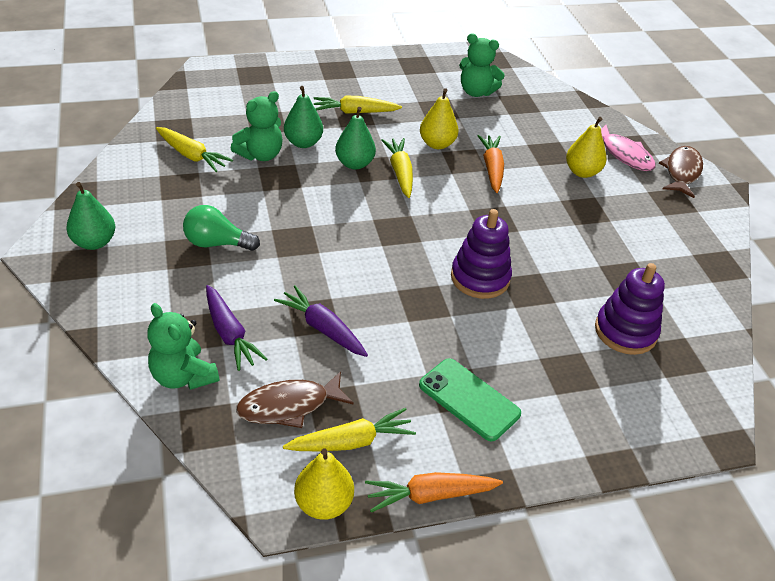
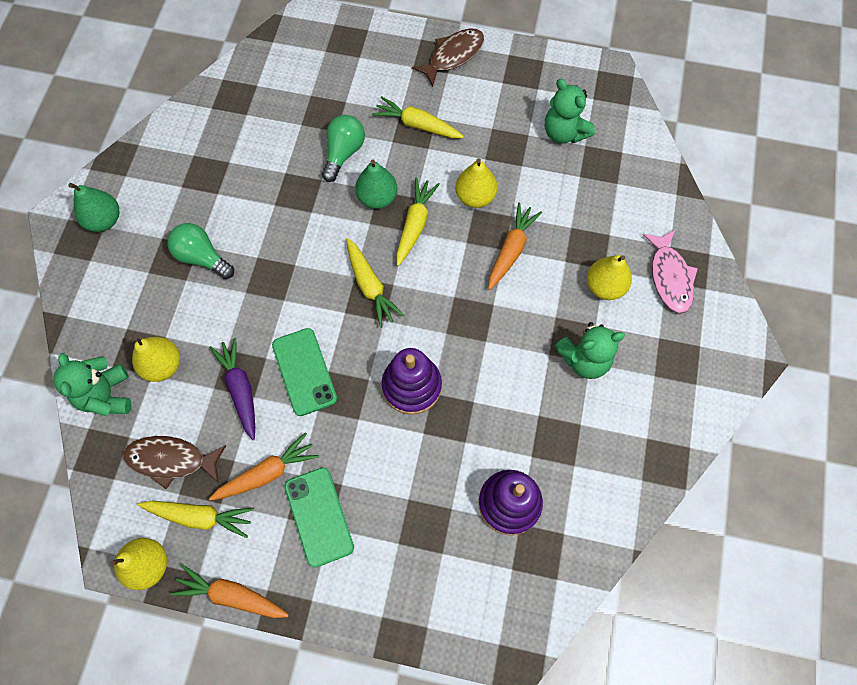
camera: 30 degrees right, 25 degrees up
(191, 155) = (233, 138): yellow carrot -> yellow carrot (370, 286)
(229, 334) = (163, 365): purple carrot -> yellow pear
(260, 155) = (295, 157): green teddy bear -> green teddy bear (584, 359)
(303, 143) = (343, 153): green pear -> green light bulb
(375, 297) = (304, 371): none -> green phone
(394, 383) = (267, 473): none -> orange carrot
(681, 172) = (718, 324): brown fish -> brown fish (453, 56)

